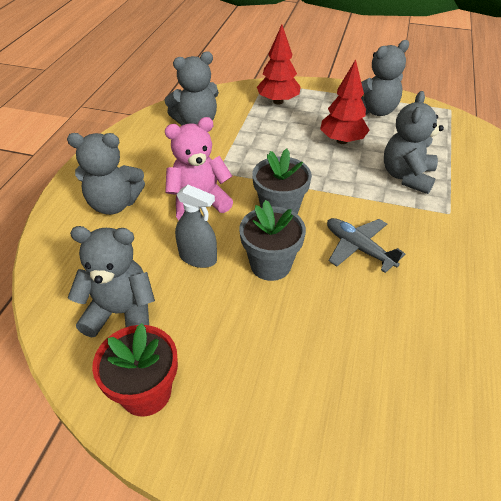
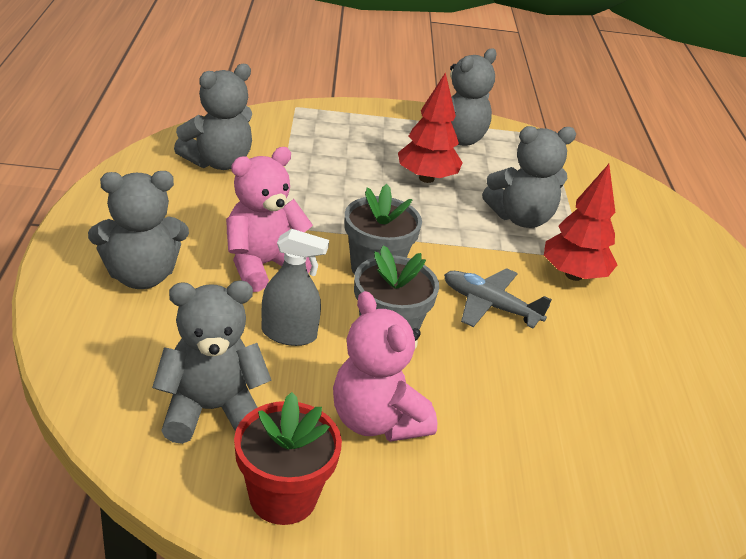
camera: 20 degrees left, 10 degrees down
(238, 337) = (377, 421): none -> pink teddy bear
(278, 101) = (323, 131): red tree -> red tree (574, 275)
(407, 176) = (521, 218): grey teddy bear -> grey teddy bear turned 105 degrees counterclockwise

